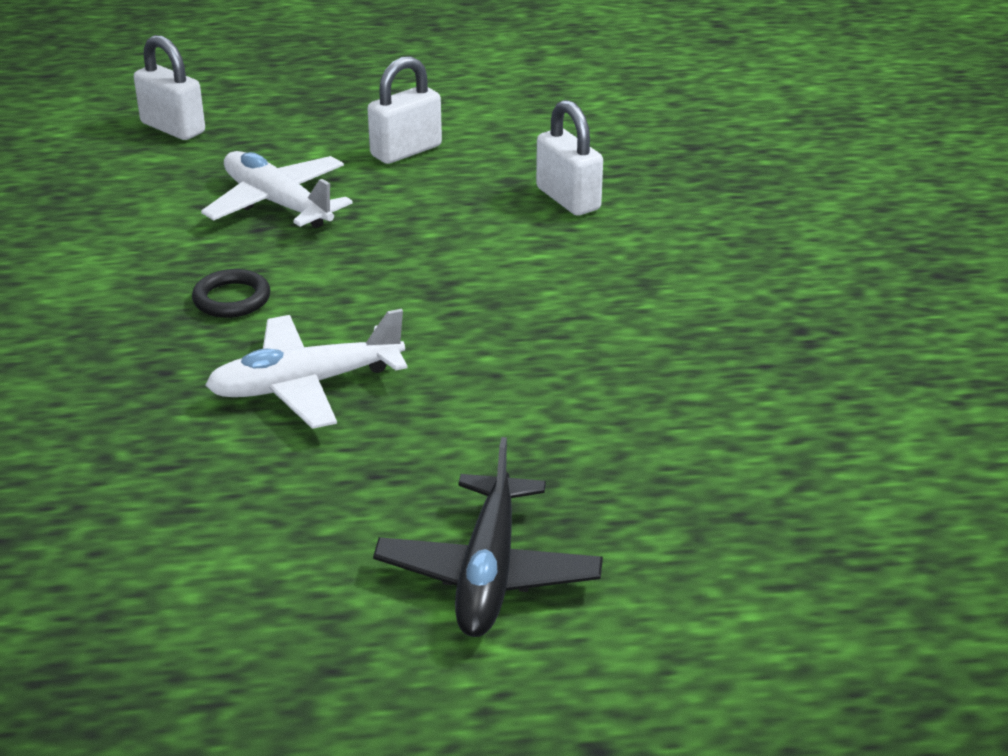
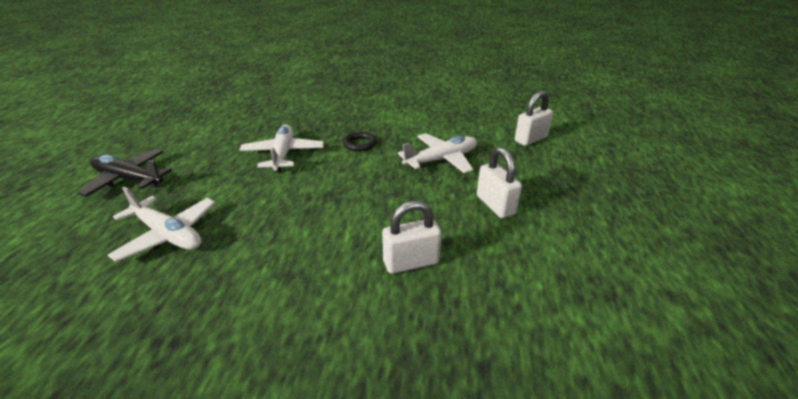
camera: 105 degrees right, 0 degrees up
(630, 423) = (168, 235): none -> white plane

